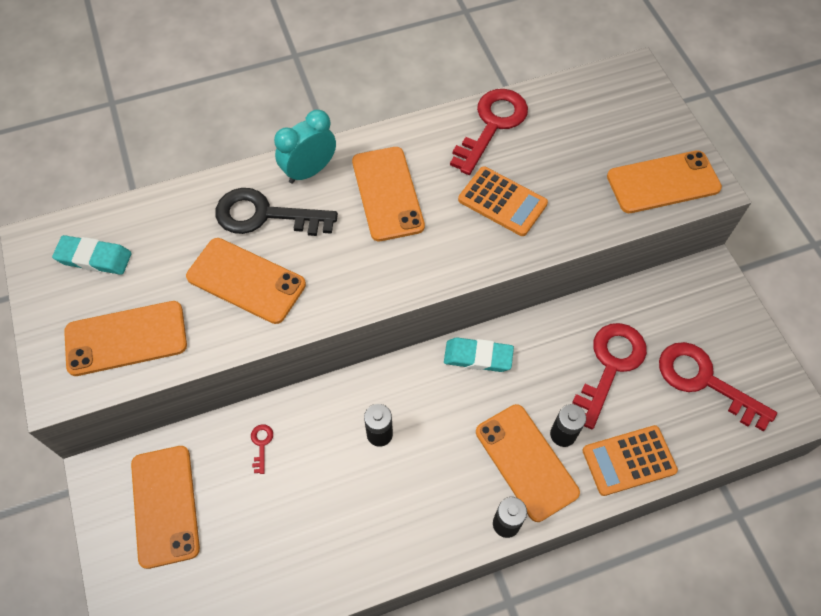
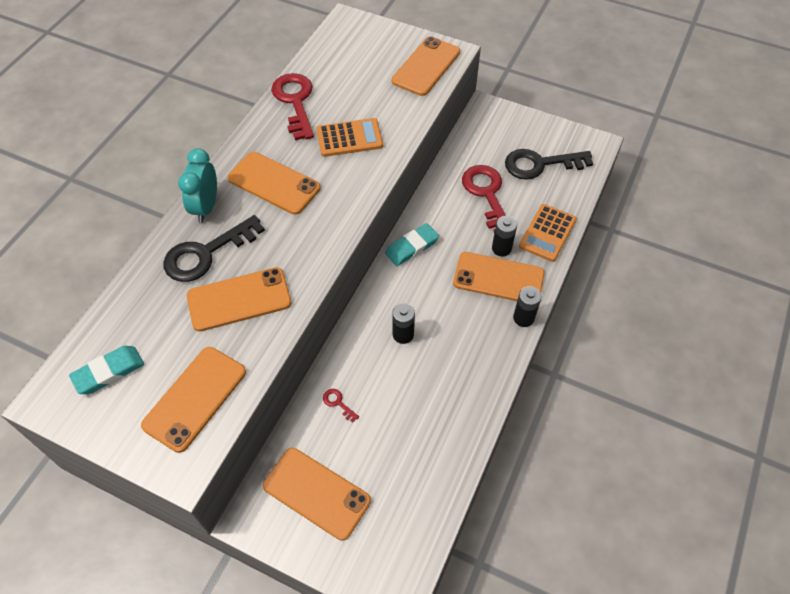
camera: 45 degrees left, 5 degrees down
(704, 381) = (539, 164): red key -> black key

